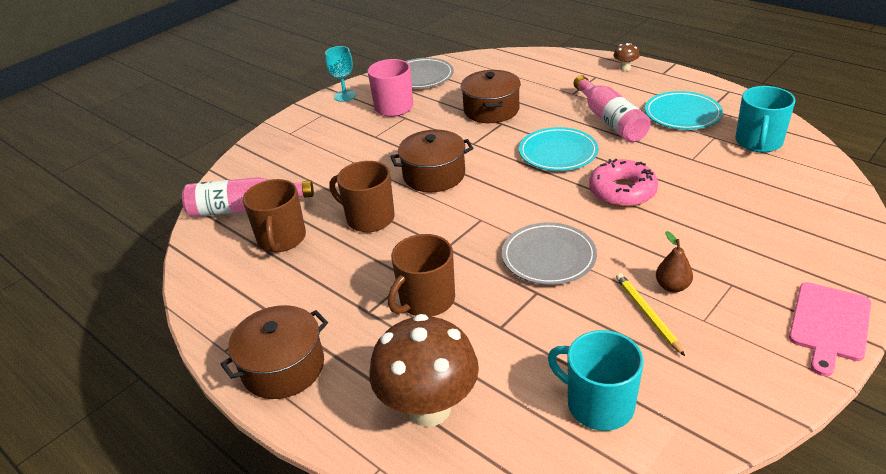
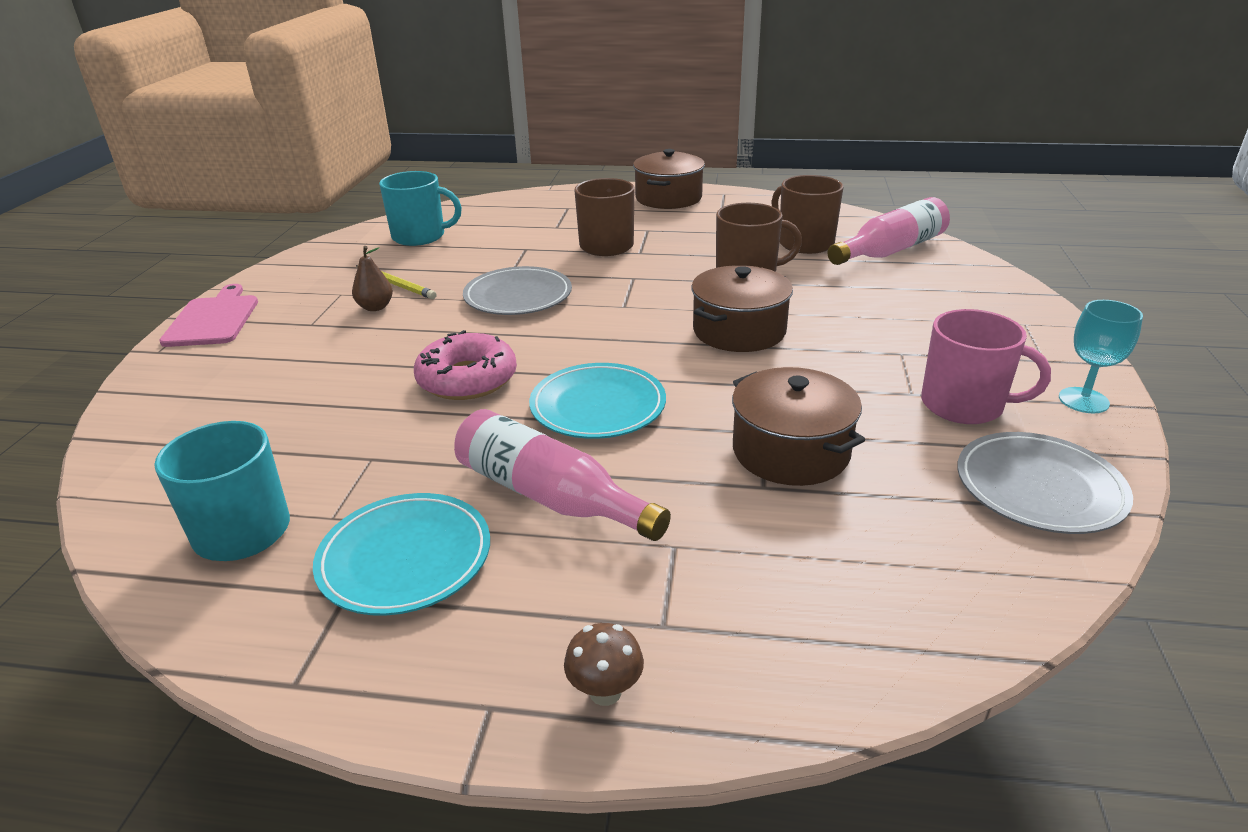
camera: 145 degrees right, 5 degrees down
(429, 408) = (542, 209): brown mushroom -> none

